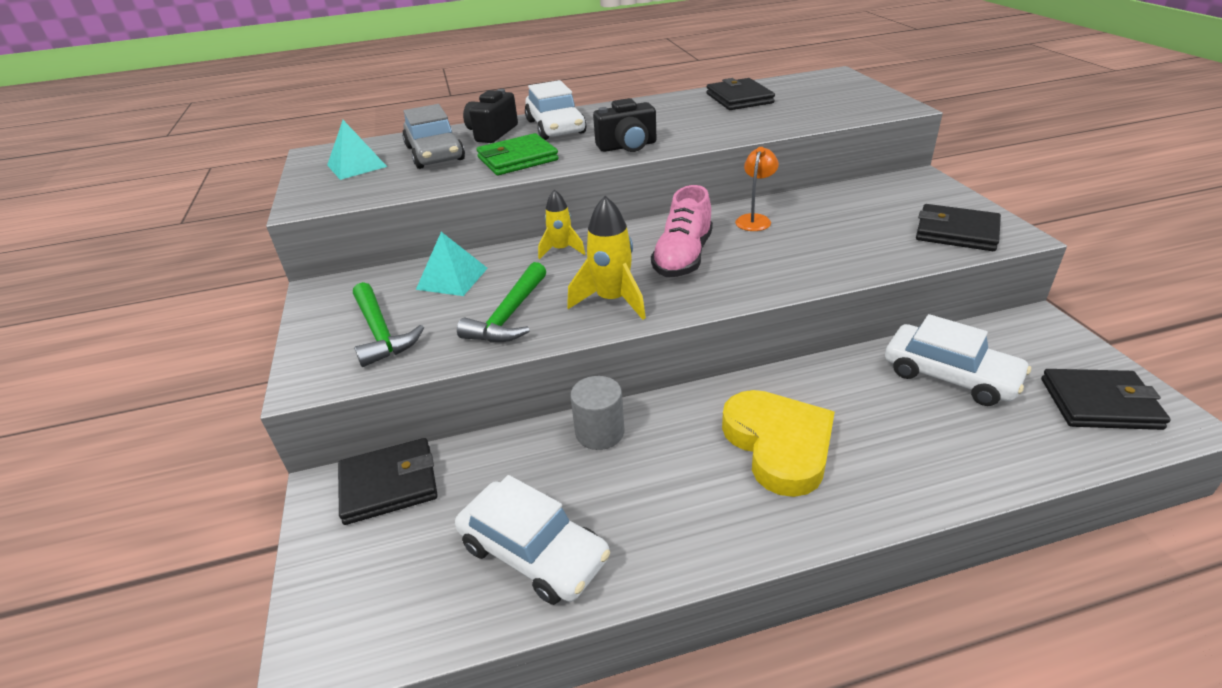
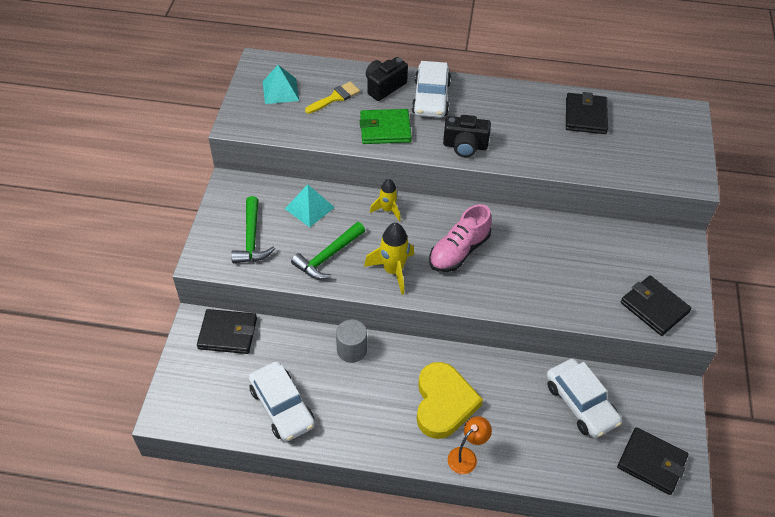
camera: 20 degrees right, 15 degrees up
(435, 153) = (335, 97): grey car -> yellow brush
(755, 219) = (530, 235): orange lamp -> orange lamp (466, 456)

